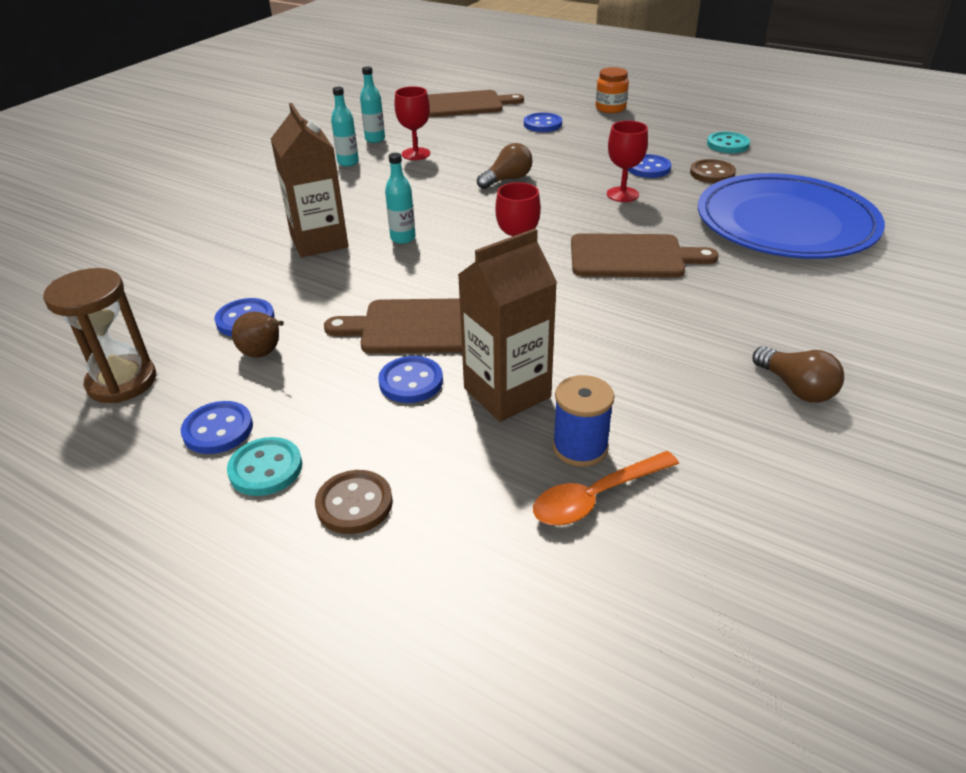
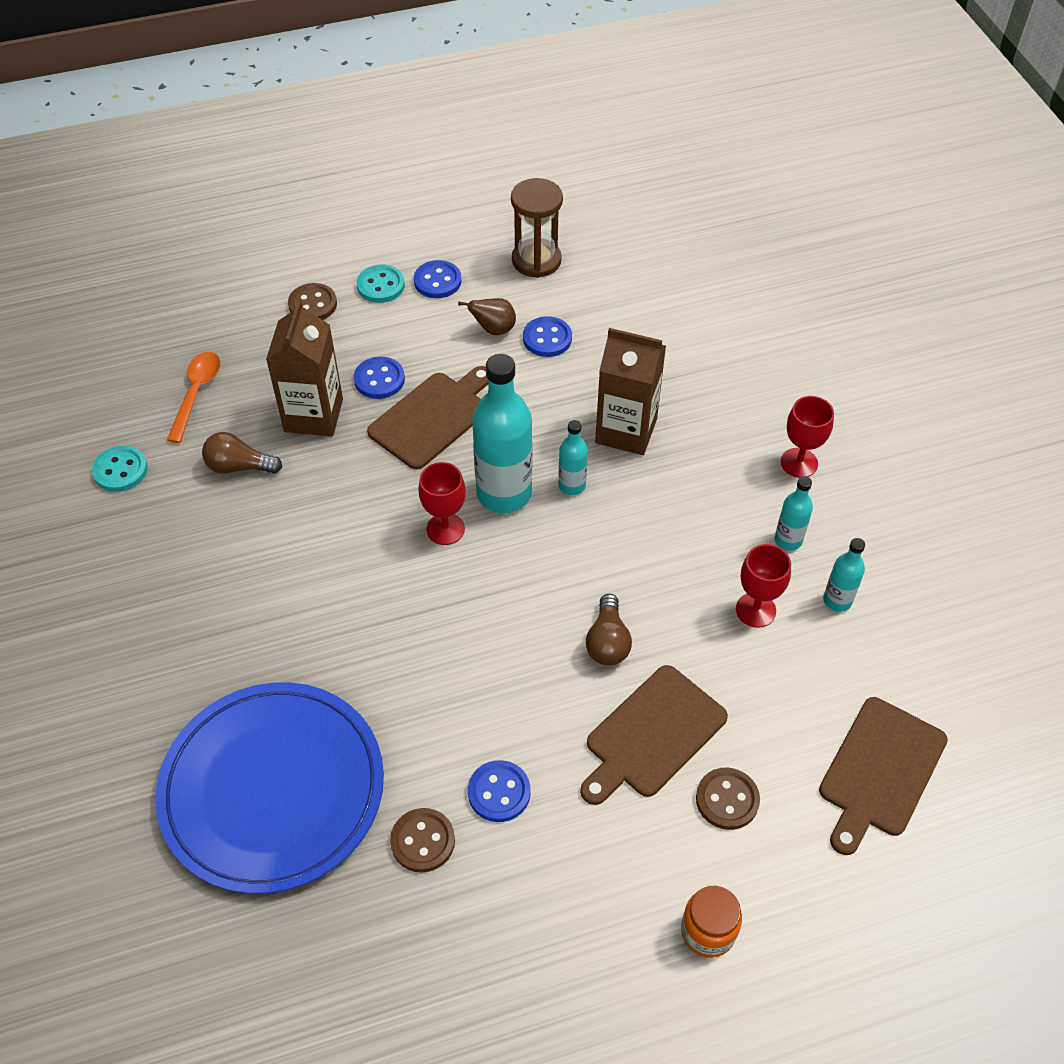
camera: 130 degrees right, 15 degrees up
(449, 258) = (504, 493): none -> turquoise bottle
(542, 124) = (727, 800): blue button -> brown button
(580, 447) = (233, 413): blue spool -> none
(622, 194) = (471, 710): red goblet -> red goblet (799, 463)
(632, 257) = (366, 613): brown cutting board -> brown cutting board (652, 735)
(727, 144) = (466, 945): turquoise button -> turquoise button (120, 470)
(795, 388) = (134, 557): brown light bulb -> brown light bulb (239, 466)

